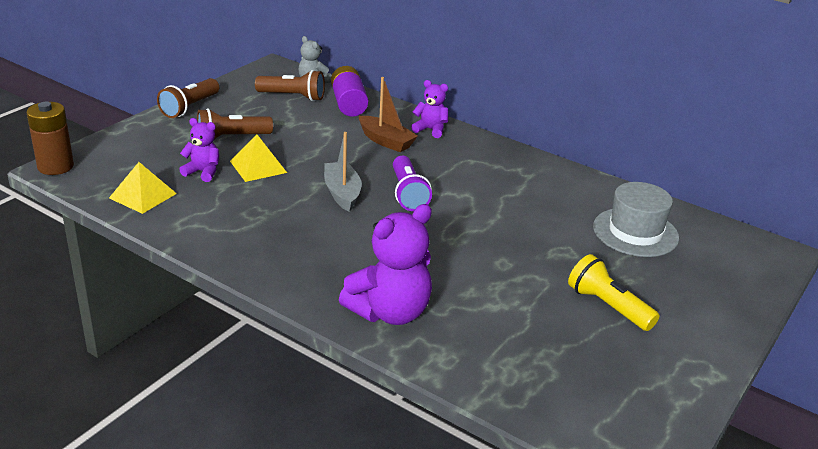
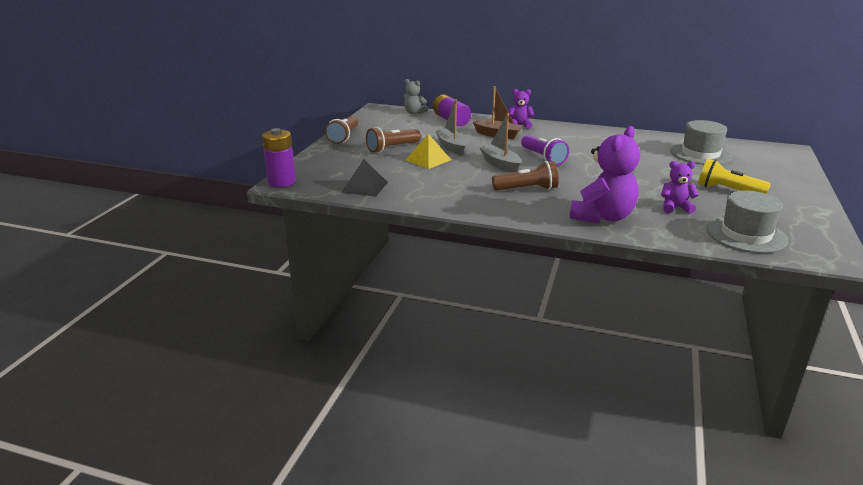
camera: 15 degrees left, 5 degrees down
(55, 166) = (282, 182): brown battery -> purple battery
(143, 195) = (365, 187): yellow pyramid -> black pyramid
(203, 172) = (393, 168): purple teddy bear -> purple teddy bear (675, 208)
(293, 96) = (409, 122): brown flashlight -> brown flashlight (527, 189)
(307, 151) = (452, 147): none -> grey boat
(555, 389) = (746, 235): none -> grey hat

